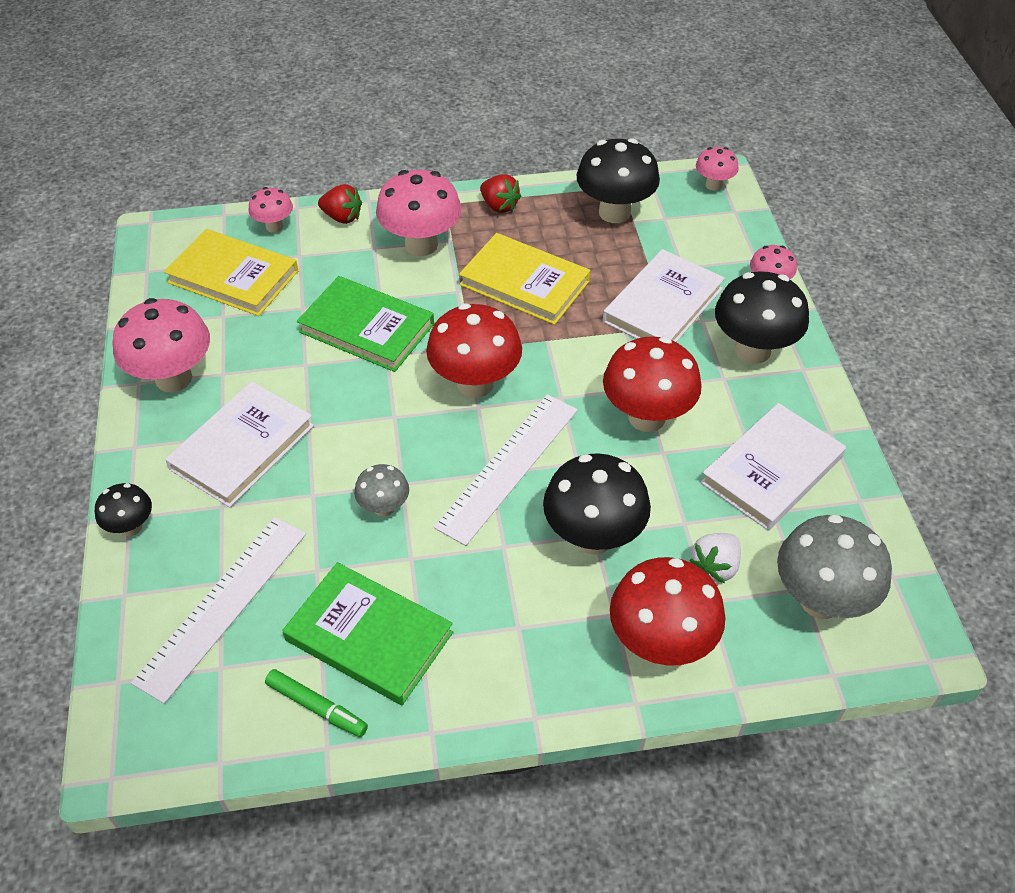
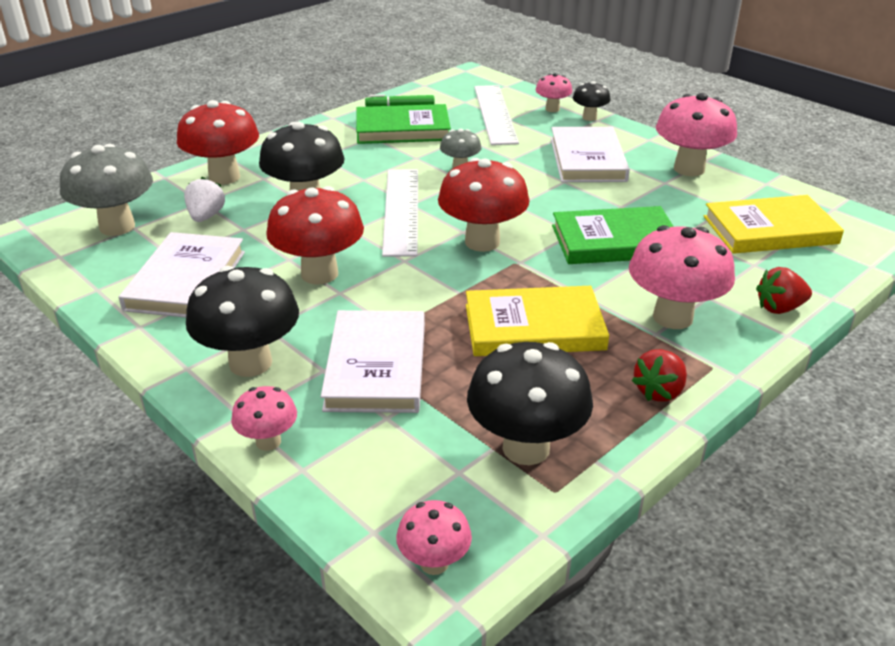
camera: 145 degrees right, 15 degrees down
(274, 227) = (815, 275): pink mushroom -> pink mushroom (552, 109)
(499, 206) = (659, 391): red strawberry -> red strawberry turned 60 degrees counterclockwise

